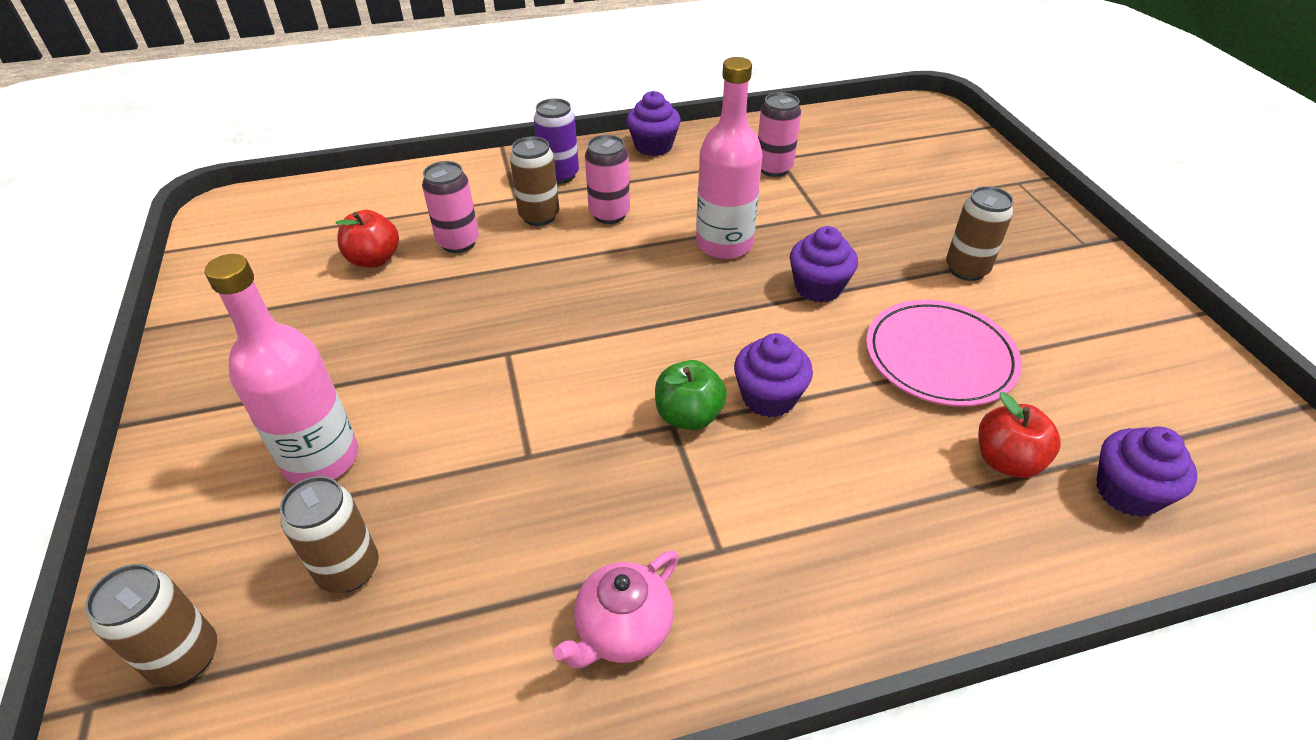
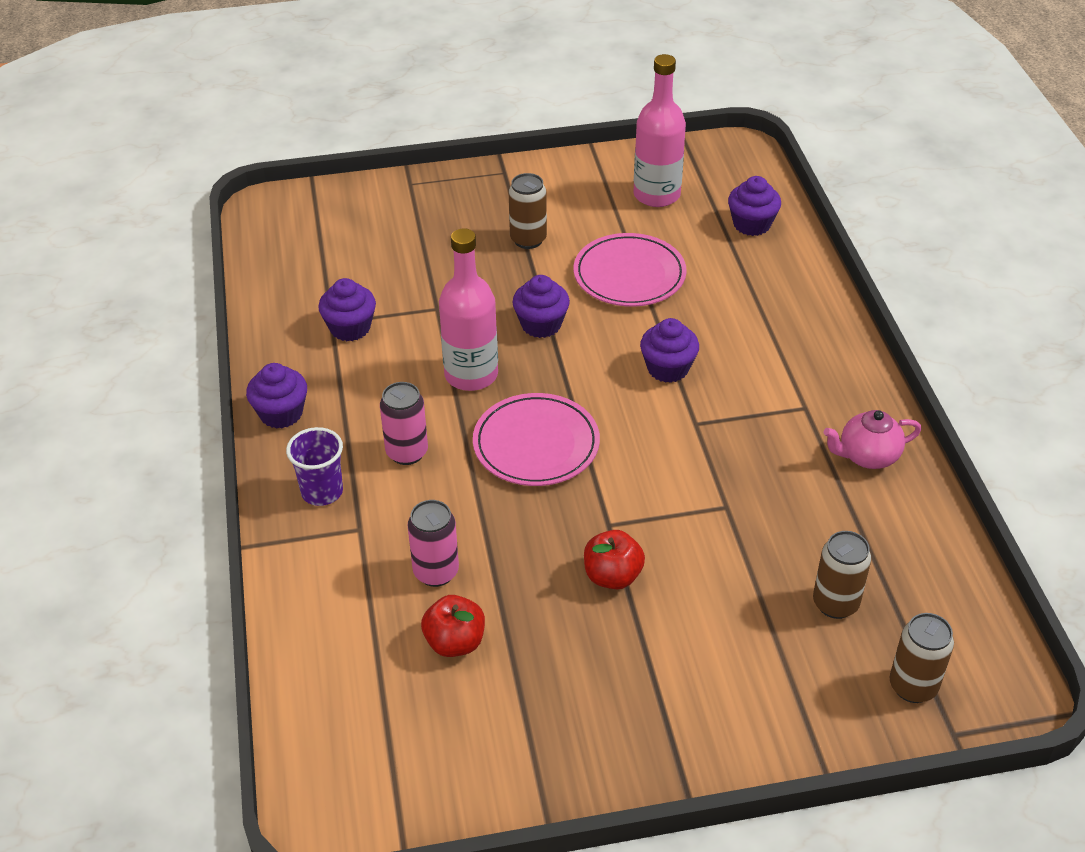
camera: 85 degrees left, 0 degrees up
(321, 459) = (731, 639): pink bottle -> pink bottle (656, 195)
(539, 216) = (399, 507): brown can -> none
(560, 175) = (322, 492): purple can -> purple cup
(622, 630) = (867, 456): pink teapot -> pink teapot turned 120 degrees clockwise
(625, 294) = (536, 444): none -> pink plate
(688, 416) = (686, 413): green apple -> none
(773, 168) = (350, 328): pink can -> purple cupcake
(1007, 461) = (727, 266): red apple -> red apple (612, 576)

